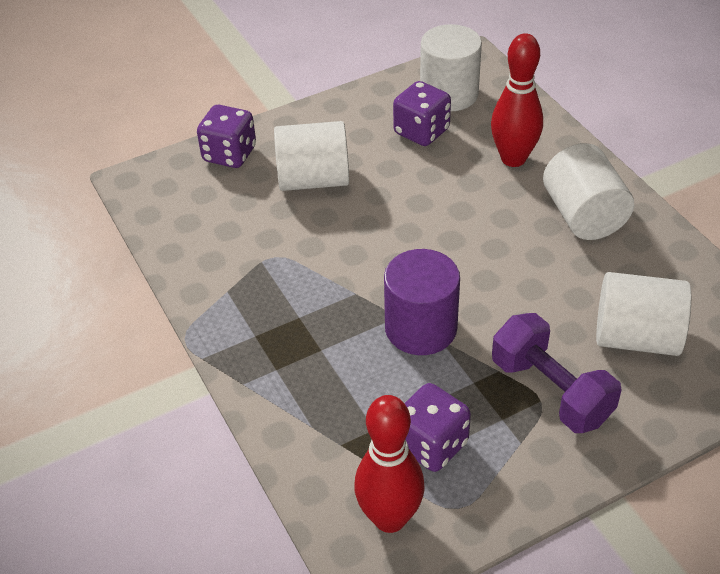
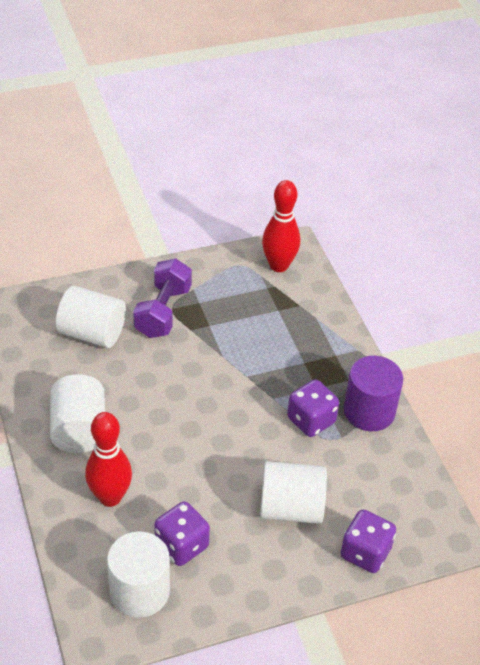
camera: 175 degrees left, 0 degrees up
(421, 328) = (233, 364): purple cylinder -> purple cylinder (369, 411)
(431, 444) = (246, 296): purple dice -> purple dice (311, 420)
(551, 391) = (163, 312): purple dumbbell -> purple dumbbell turned 45 degrees clockwise

